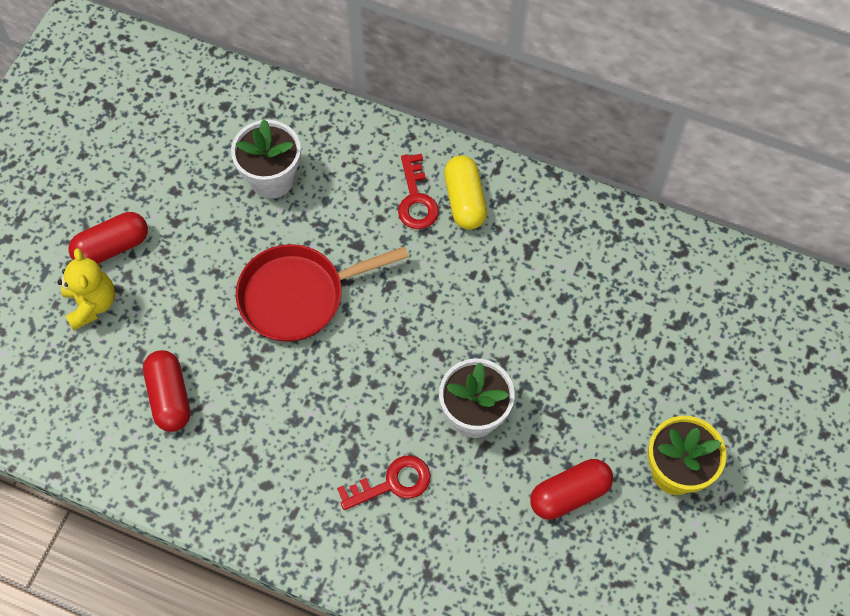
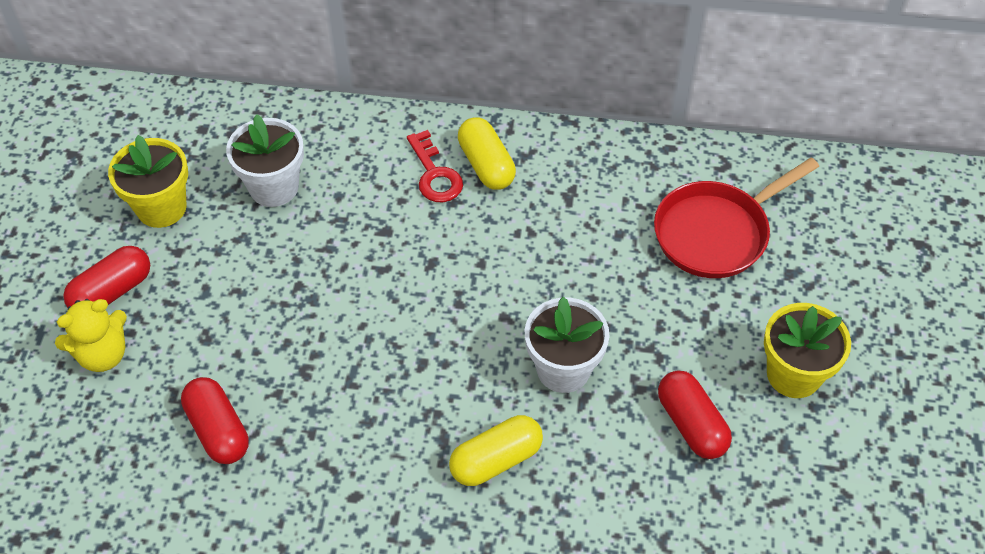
camera: 15 degrees left, 10 degrees down
(91, 304) = (103, 354): yellow teddy bear -> yellow teddy bear turned 90 degrees clockwise
(171, 176) = (161, 207): none -> yellow flower pot
(298, 296) = (335, 294): red pan -> red pan (716, 232)
(392, 483) = (496, 460): red key -> yellow capsule
(569, 494) = (691, 424): red capsule -> red capsule turned 75 degrees counterclockwise

